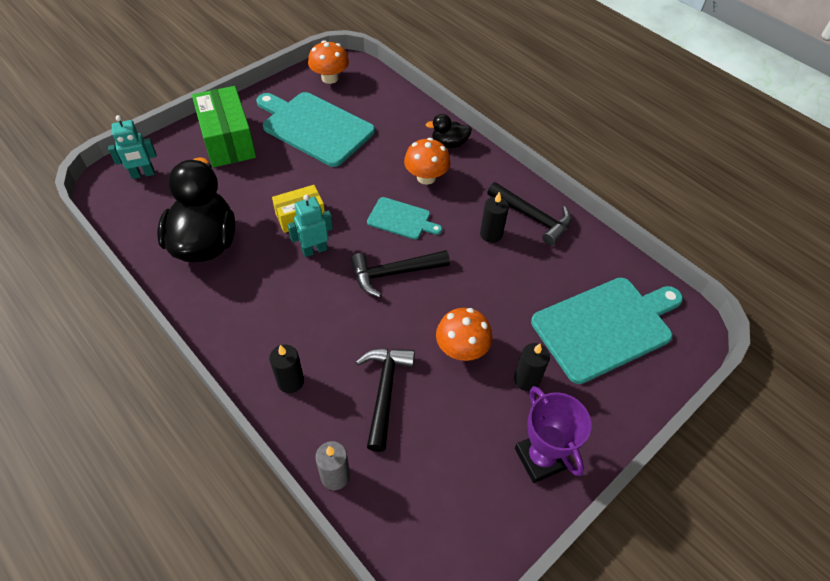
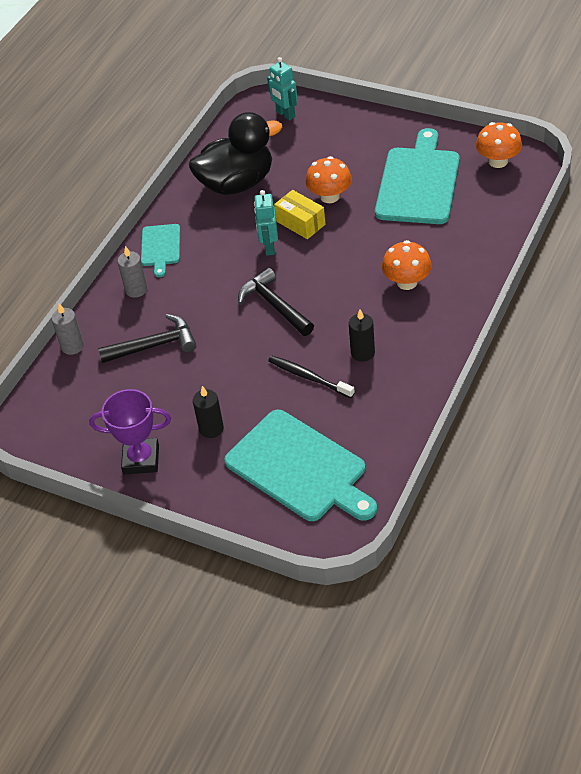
camera: 75 degrees right, 5 degrees down
(228, 140) = (359, 139): green box -> none
(290, 381) = (136, 289): black candle -> grey candle
(314, 250) = (269, 247): turquoise robot -> turquoise robot turned 135 degrees counterclockwise
(401, 219) = (340, 286): turquoise cutting board -> turquoise cutting board (161, 247)
(449, 143) = (467, 281): black duck -> none
(461, 349) = (219, 377): orange mushroom -> orange mushroom (330, 196)
(500, 281) = (309, 377): none -> black toothbrush
(533, 218) = (406, 376): black hammer -> none
(540, 458) = (141, 459): purple trophy -> purple trophy turned 45 degrees clockwise

